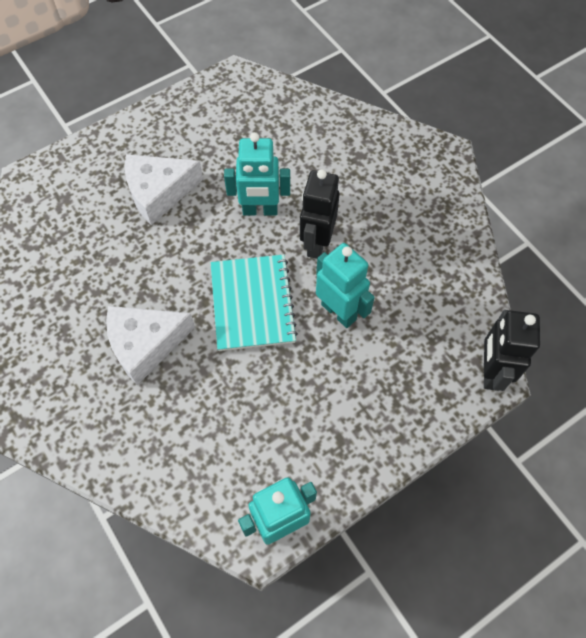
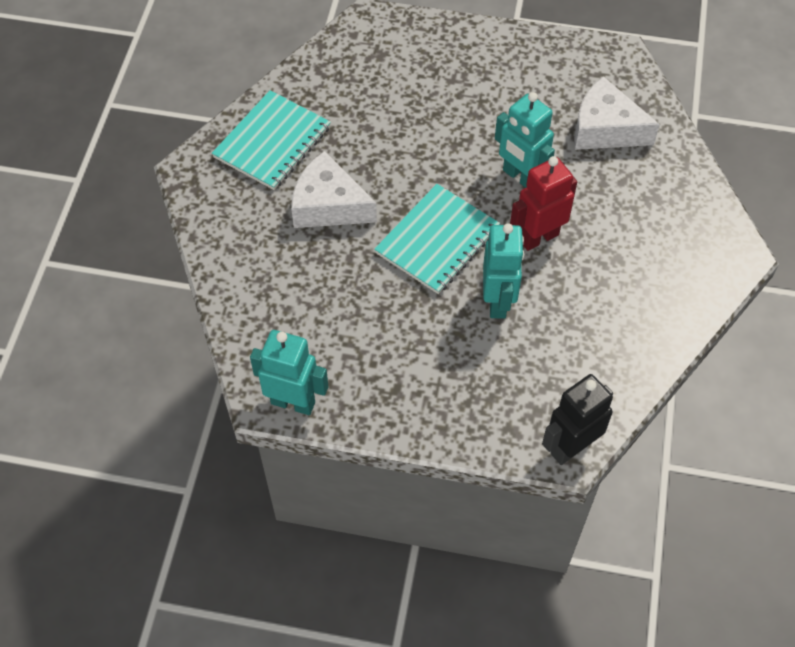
camera: 45 degrees right, 5 degrees down
(49, 332) = (272, 142): none -> turquoise notebook
(159, 193) = (455, 103): white cheese -> white cheese (605, 129)
(316, 243) = (538, 237): black robot -> red robot

